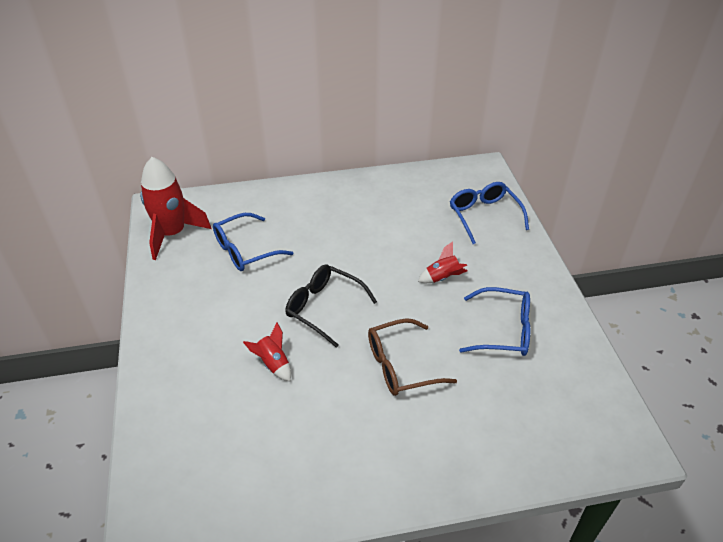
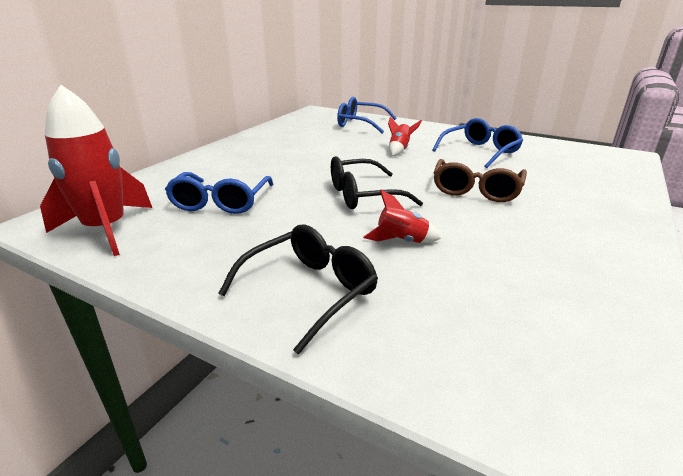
camera: 50 degrees left, 15 degrees down
(183, 355) = (310, 291): none -> black glasses

